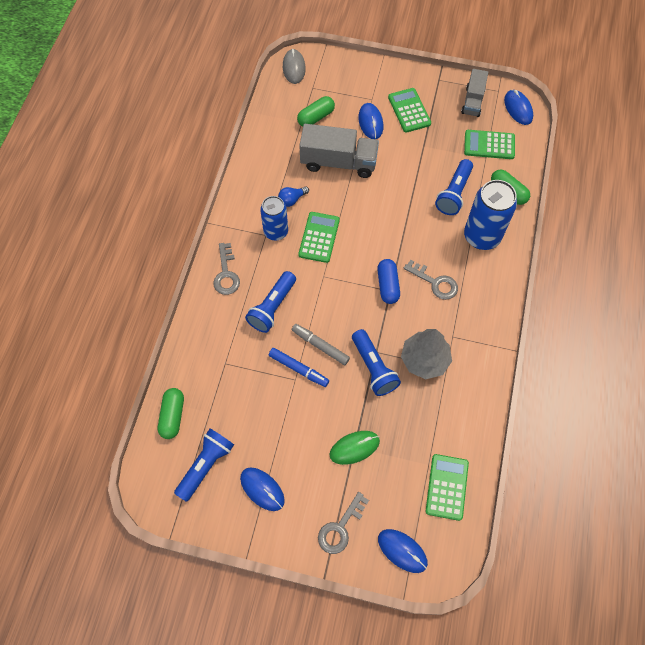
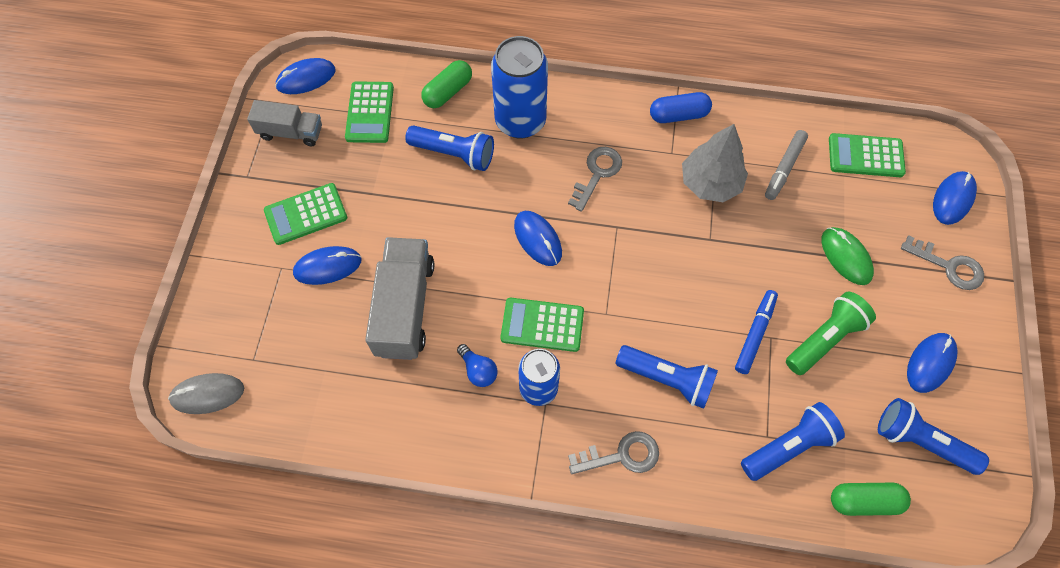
camera: 95 degrees left, 0 degrees up
(289, 416) = (824, 339): none -> green flashlight
(316, 117) = (316, 349): green capsule -> none
(320, 346) = (715, 309): grey marker -> grey marker (784, 168)
(373, 368) = (733, 241): blue flashlight -> blue flashlight (788, 446)
(383, 240) = (538, 239): none -> blue mouse
(387, 285) = (609, 230): blue capsule -> blue capsule (678, 115)

